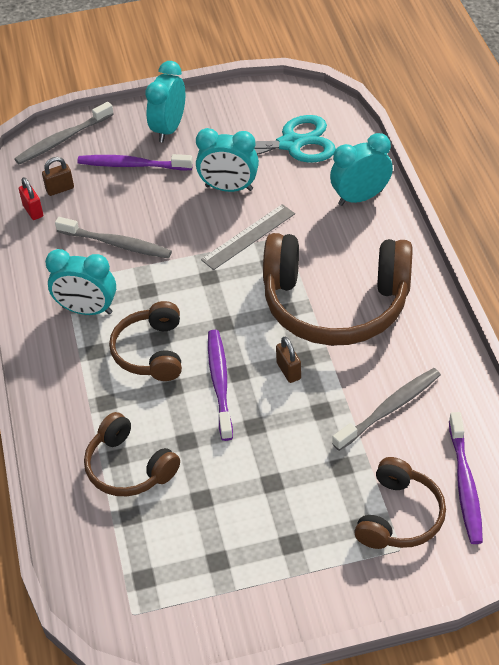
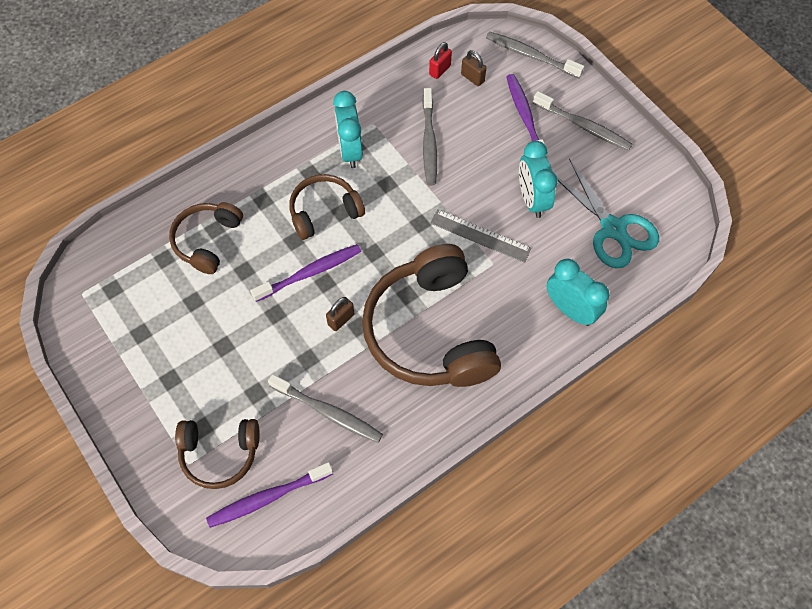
camera: 65 degrees right, 15 degrees up
(169, 129) = (583, 126): turquoise clock -> grey toothbrush

